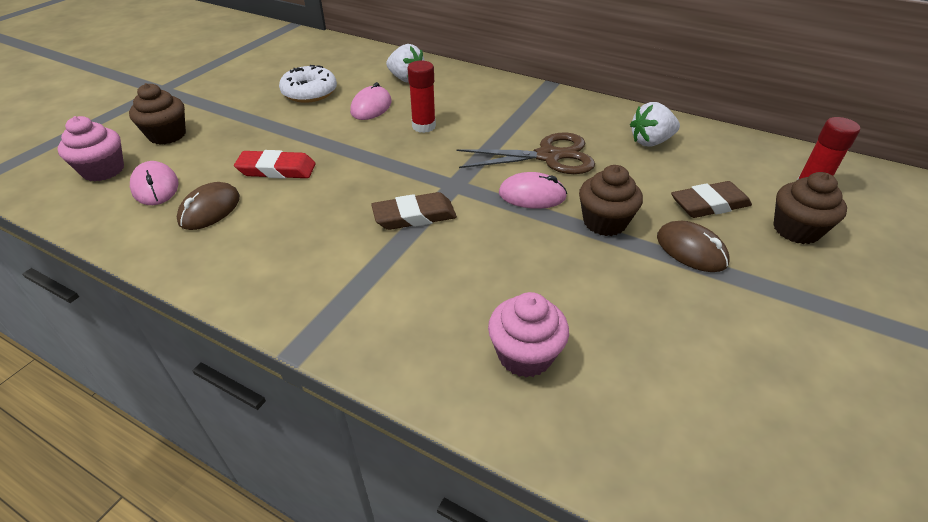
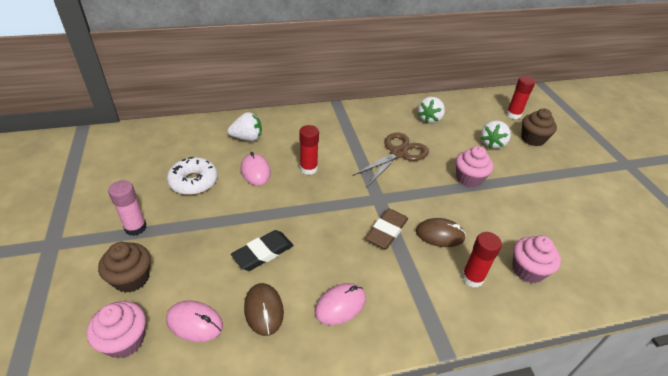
camera: 45 degrees left, 0 degrees up
(221, 104) = (135, 227): none -> pink glue stick
(277, 169) = (263, 253): red eraser -> black eraser
(437, 314) = (472, 278): none -> red glue stick
(532, 195) = (422, 182): pink mouse -> pink mouse (340, 305)
(604, 222) = (469, 178): brown cupcake -> pink cupcake
(691, 250) = (514, 172): brown mouse -> brown mouse (440, 235)
(709, 204) = (492, 143): brown eraser -> white strawberry

